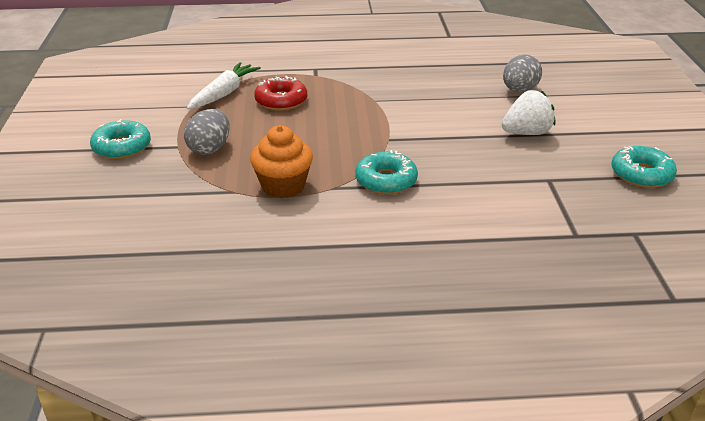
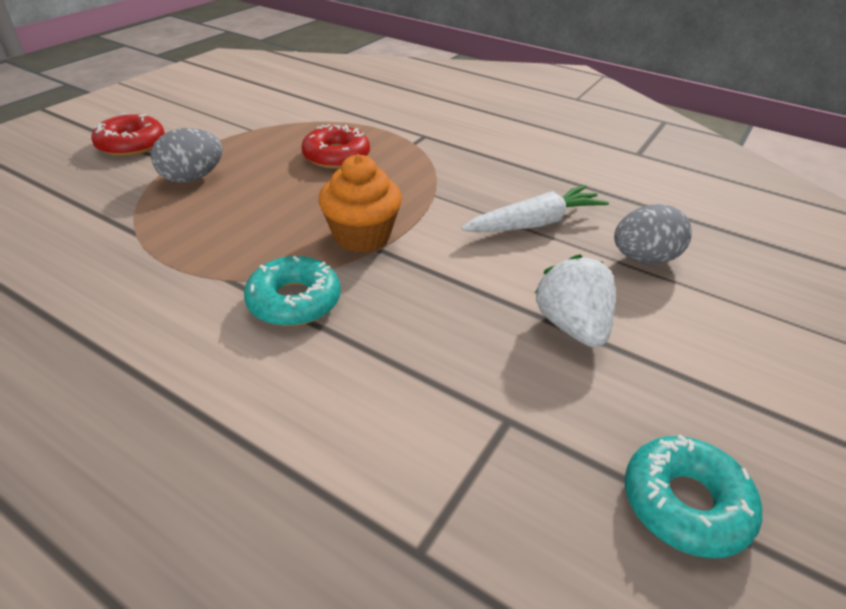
camera: 35 degrees right, 5 degrees up
(122, 147) = (131, 144): turquoise donut -> red donut
(224, 93) = (297, 128): white carrot -> white carrot (535, 223)
(283, 186) = (185, 251): orange cupcake -> orange cupcake (362, 236)
(526, 133) = (572, 326): white strawberry -> white strawberry turned 120 degrees counterclockwise

